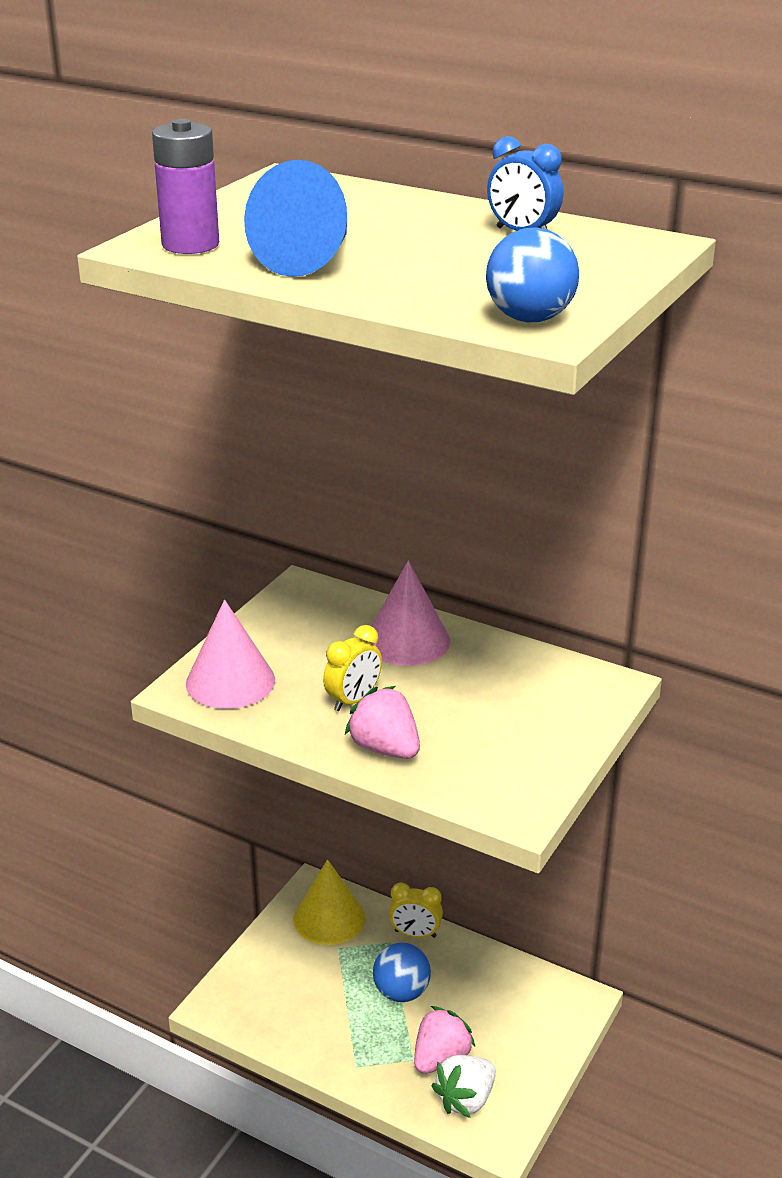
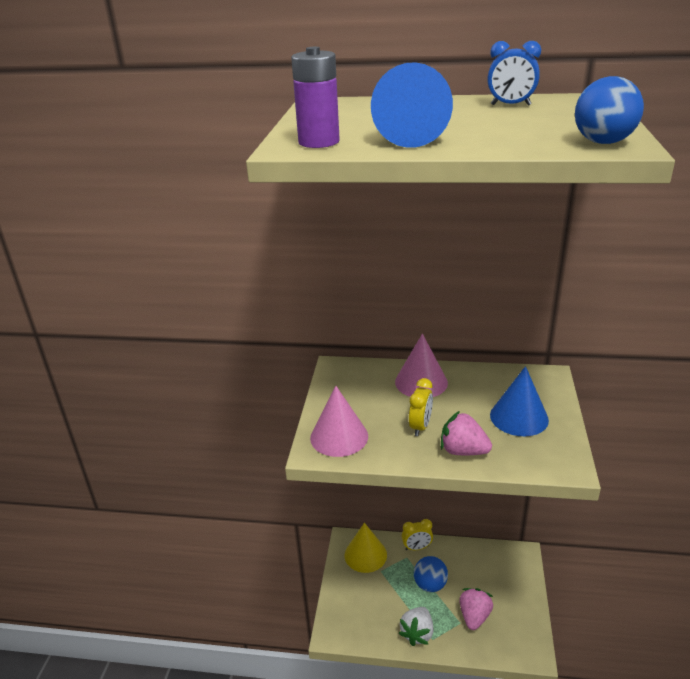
camera: 20 degrees left, 0 degrees up
(466, 1099) = (502, 636): white strawberry -> white strawberry (417, 633)
(508, 728) = (519, 417): none -> blue cone

